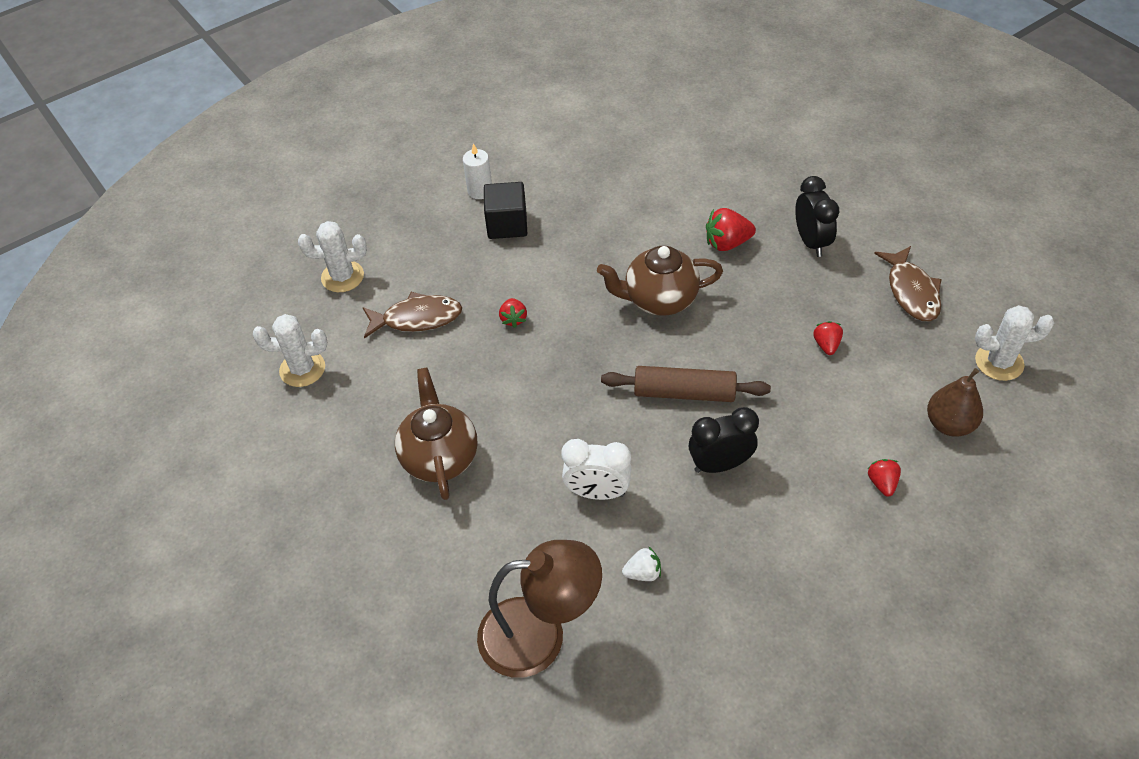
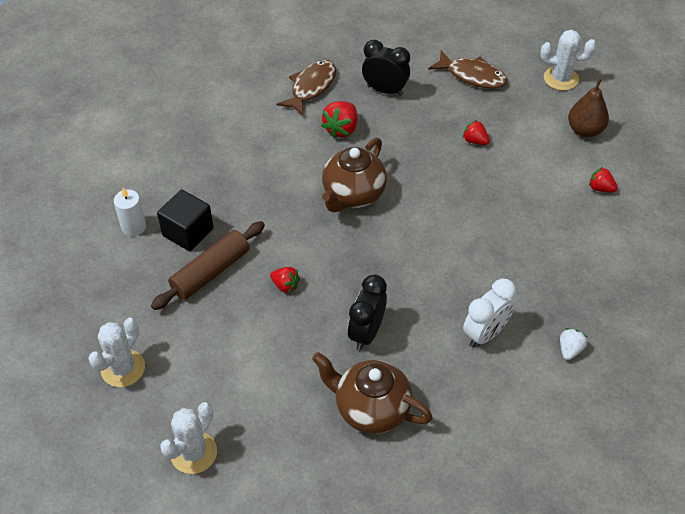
camera: 55 degrees left, 0 degrees up
(417, 318) = (222, 344): brown fish -> brown fish (311, 87)
(540, 635) = (573, 439): brown lamp -> none
(684, 392) = (445, 234): brown rolling pin -> brown rolling pin (210, 272)
(720, 464) = (520, 254): black clock -> black clock (366, 333)
(999, 362) = (561, 78): white cactus -> white cactus turned 60 degrees clockwise

